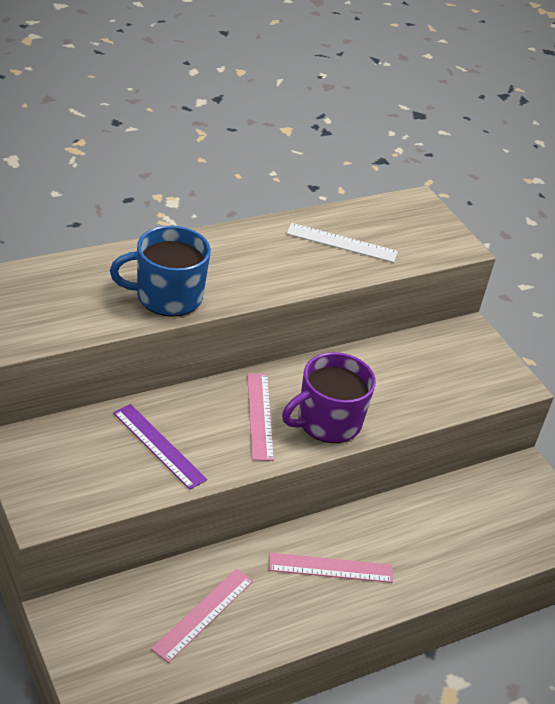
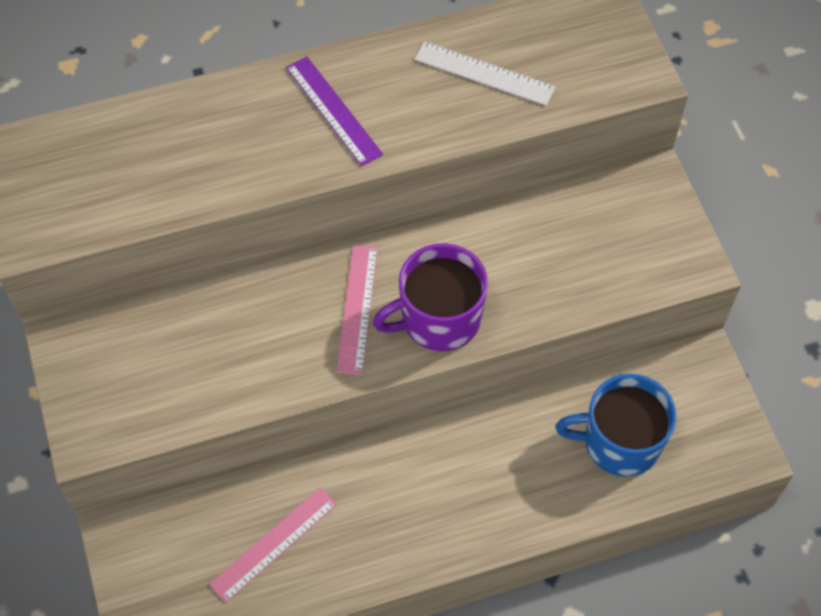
camera: 15 degrees right, 20 degrees up
(158, 446) = (230, 349): purple ruler -> purple ruler (333, 110)
(167, 296) = (245, 164): blue mug -> blue mug (620, 442)
(330, 568) = (430, 491): pink ruler -> none

